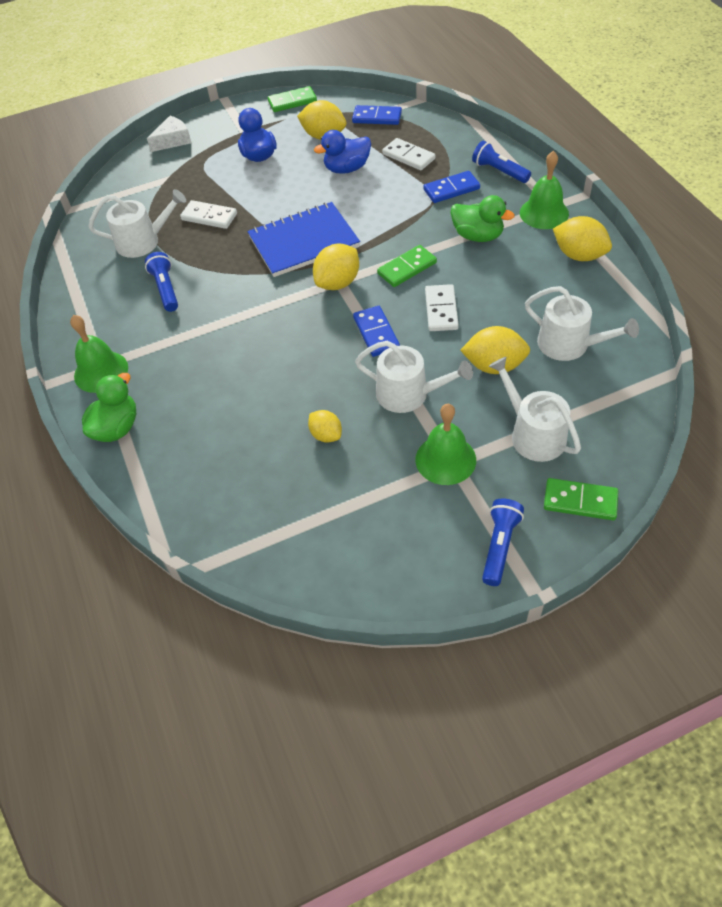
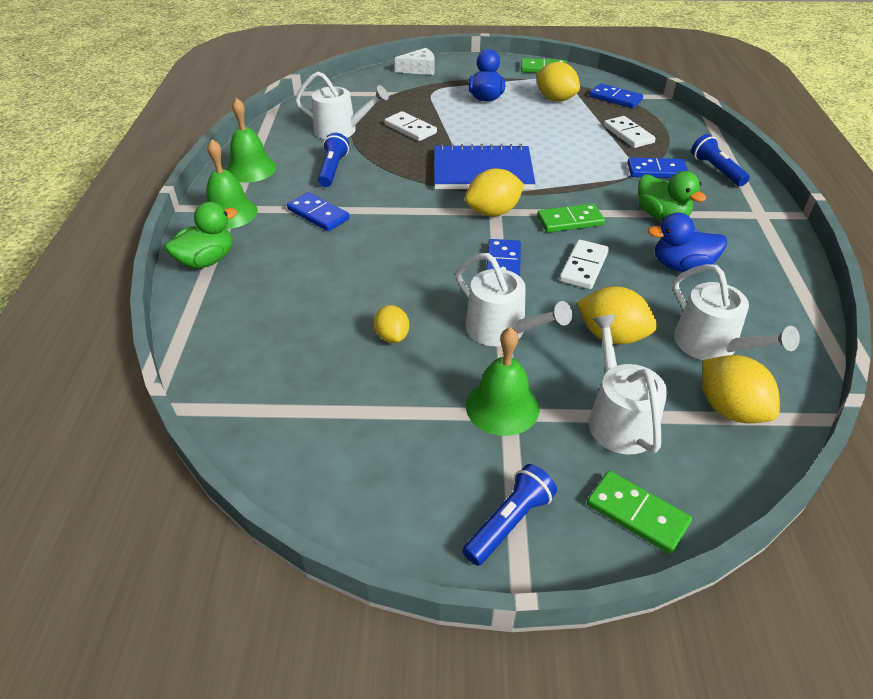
camera: 20 degrees right, 10 degrees down
(185, 342) = (318, 214): none -> blue domino
(347, 169) = (561, 128): blue duck -> blue duck (681, 266)
(544, 213) = (747, 217): green bell -> green bell (251, 169)
(579, 255) = (768, 266): yellow lemon -> yellow lemon (730, 409)

